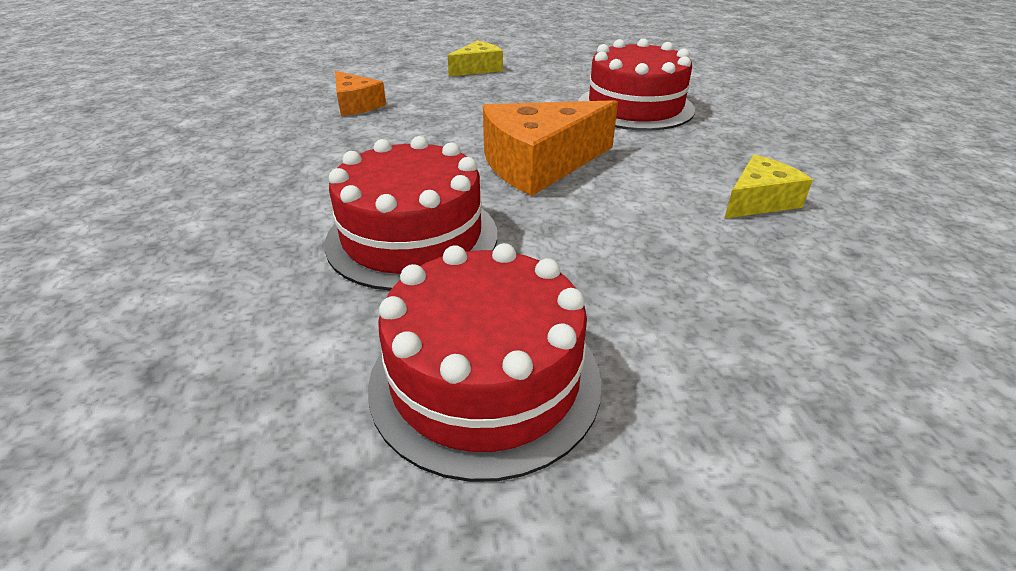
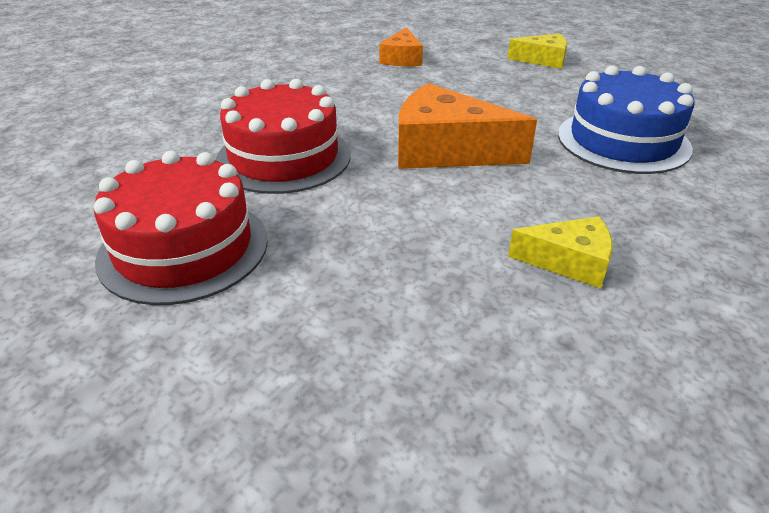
camera: 45 degrees right, 0 degrees up
(635, 107) = (623, 141): red cake -> blue cake

